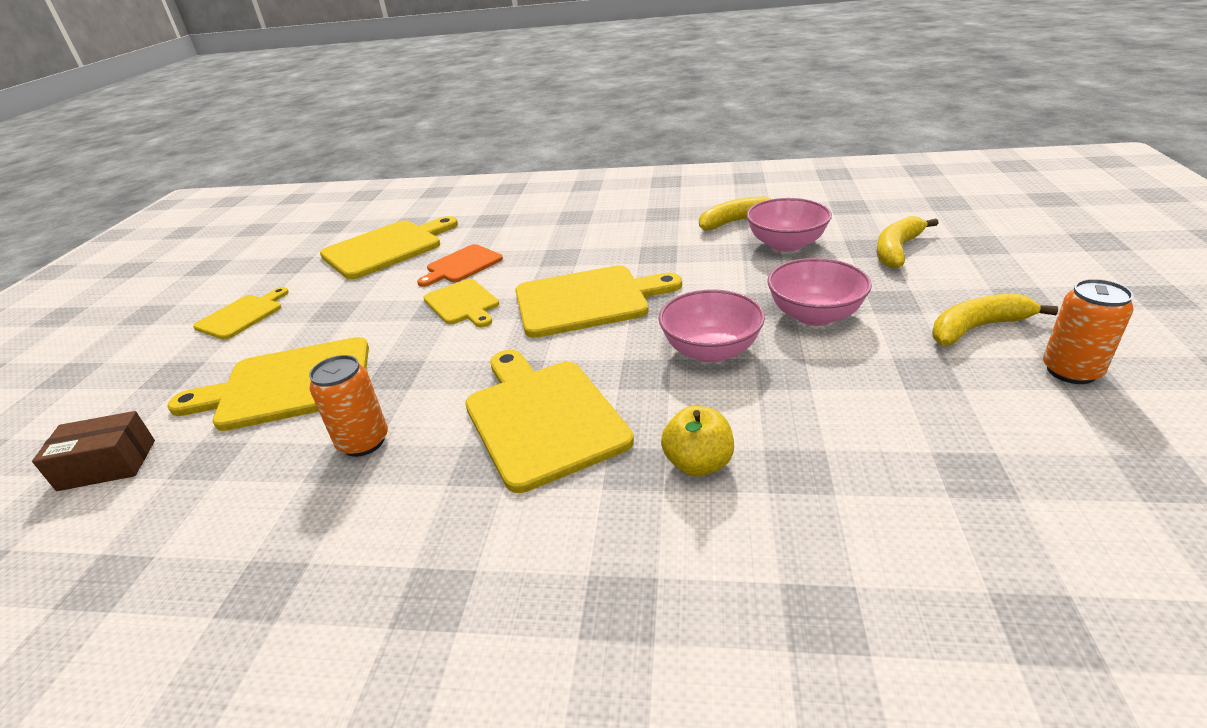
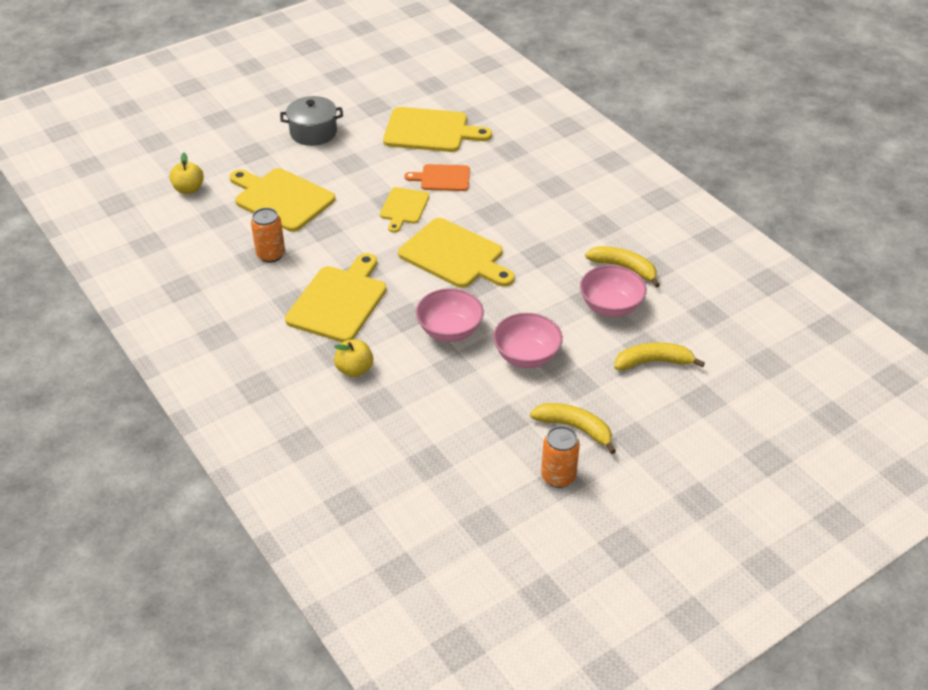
camera: 45 degrees right, 10 degrees up
(107, 465) = (189, 189): brown box -> yellow apple
(242, 315) = (313, 132): yellow cutting board -> grey pot

